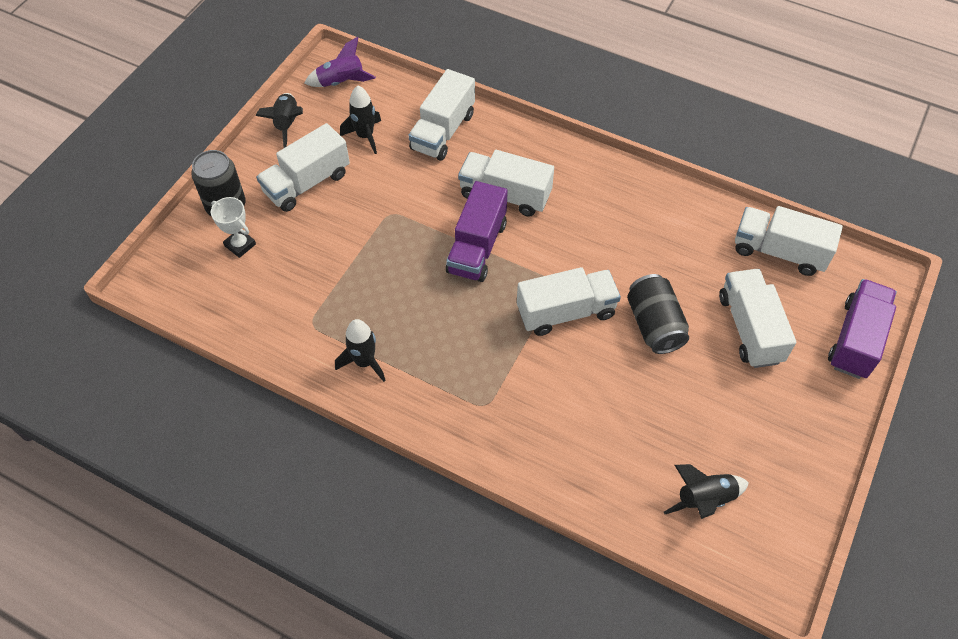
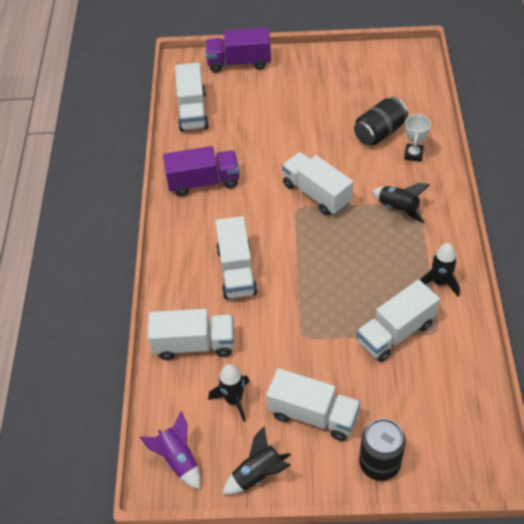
camera: 115 degrees left, 5 degrees down
(240, 245) = (408, 425): white trophy -> white trophy (413, 154)
(477, 247) = (297, 265): purple truck -> purple truck (203, 182)
(654, 325) = (293, 148): black can -> black can (379, 132)
(704, 499) = (393, 90): black rocket -> black rocket (398, 208)
(749, 328) = (264, 106): white truck -> white truck (395, 332)

